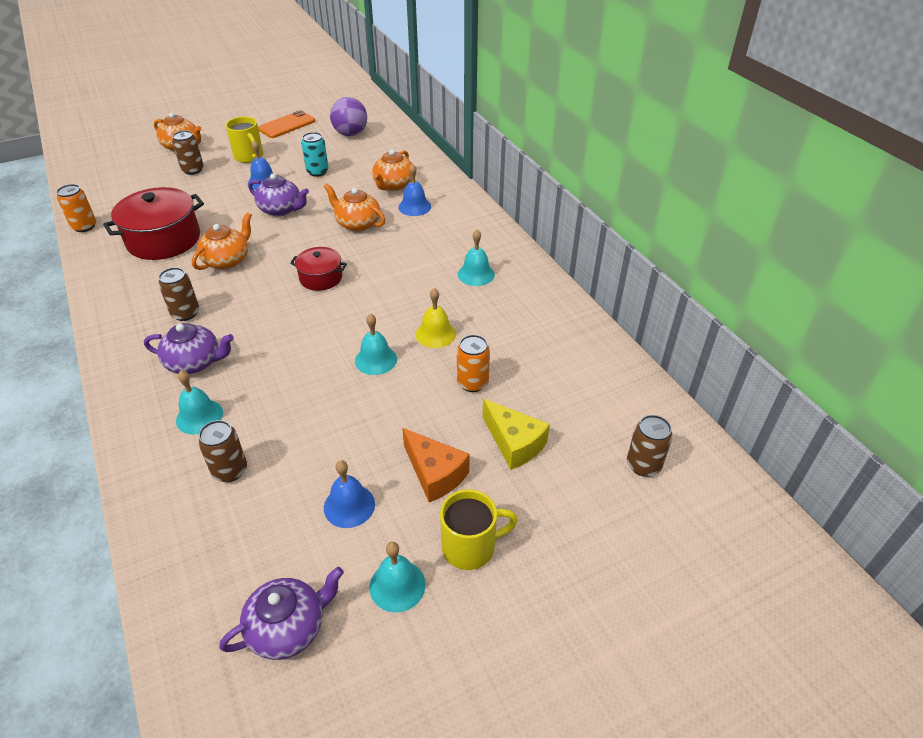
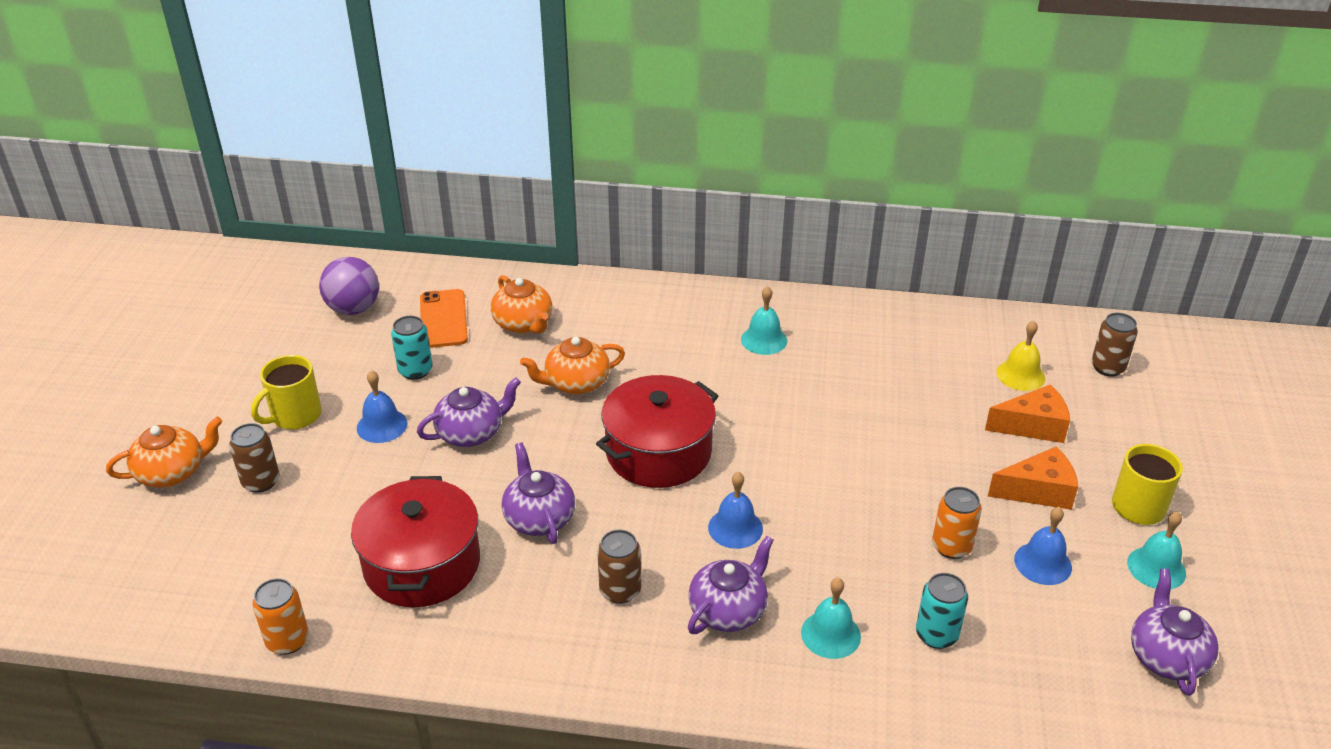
camera: 55 degrees left, 5 degrees down
(227, 260) = (539, 518): orange teapot -> purple teapot
(230, 470) = (936, 635): brown can -> turquoise can
(249, 157) = (295, 416): yellow mug -> yellow mug turned 135 degrees clockwise
(287, 125) = (250, 353): orange phone -> orange phone (443, 319)
(321, 278) = (658, 452): red pot -> red pot, size x1.79
(376, 360) = (844, 465): turquoise bell -> none
(414, 207) = (589, 327): blue bell -> blue bell (735, 528)
(435, 334) = (838, 408): yellow bell -> yellow bell (1020, 375)
(472, 383) = (933, 415): orange can -> orange can (951, 546)
(514, 443) = (1033, 426): yellow cheese -> orange cheese

